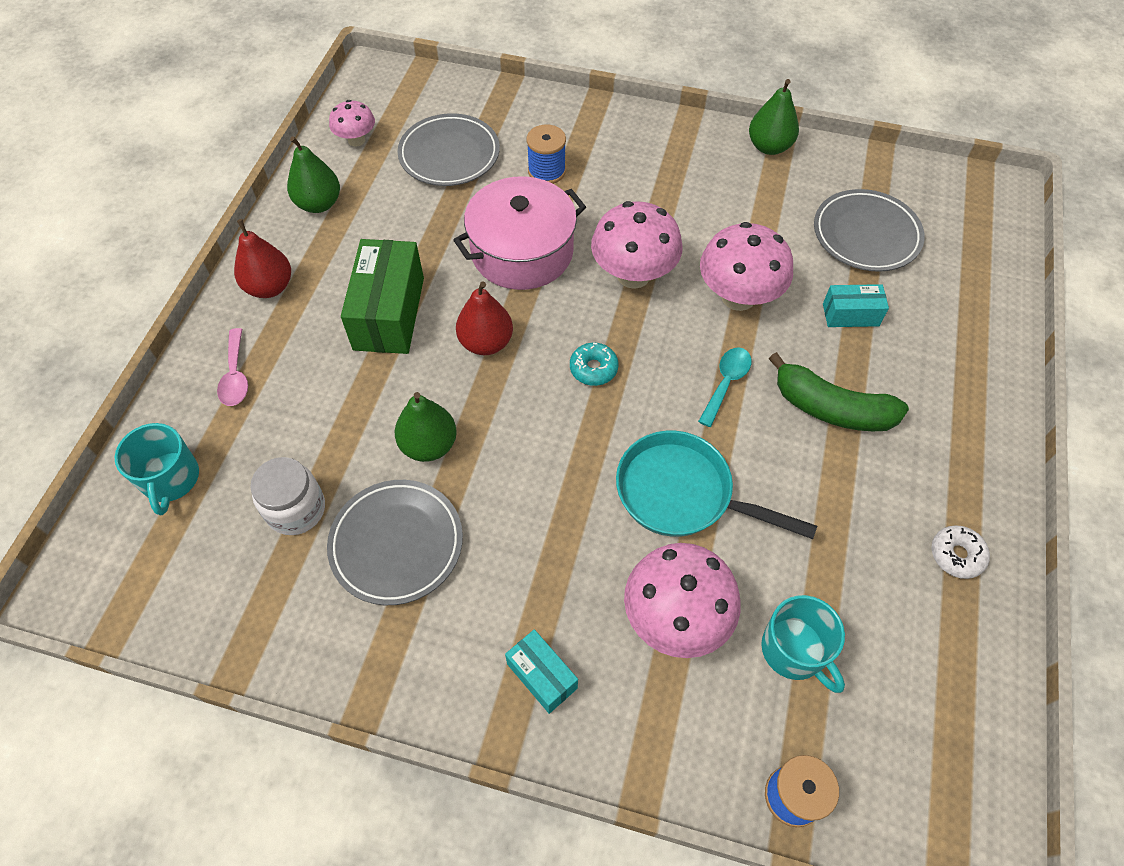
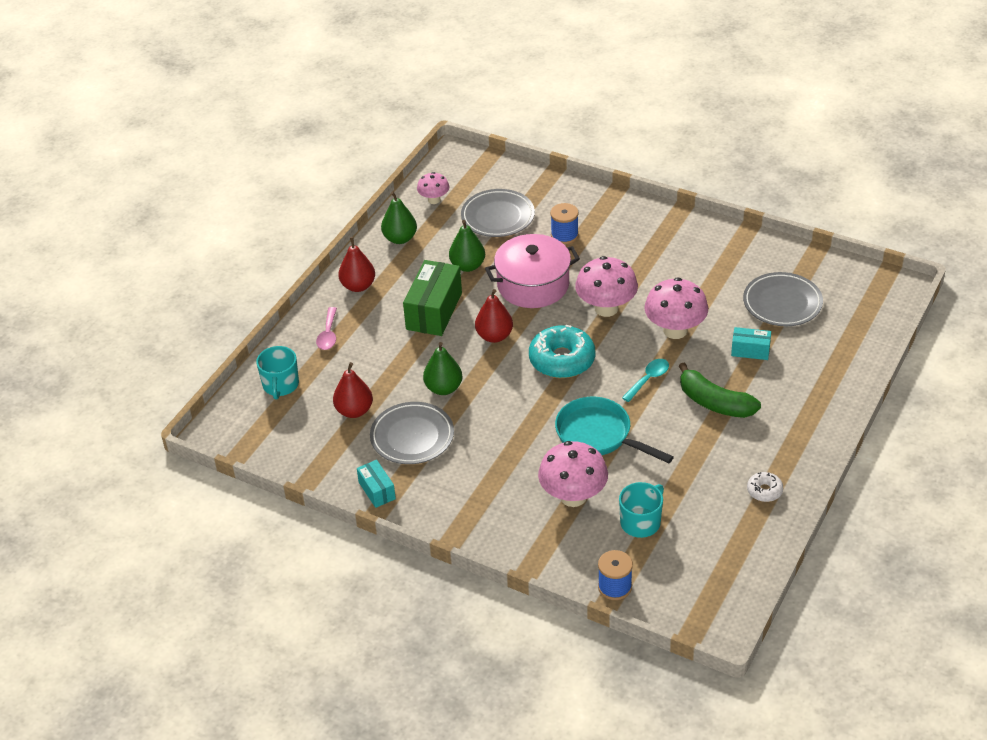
camera: 15 degrees right, 15 degrees down
(296, 509) = (354, 411): white jar -> red pear
(542, 676) = (484, 512): turquoise box -> turquoise box (377, 490)
(593, 368) = (562, 360): turquoise donut -> turquoise donut, size x2.02
(769, 147) = (733, 237): green pear -> green pear (467, 266)
(794, 650) = (641, 522): turquoise mug -> turquoise mug turned 120 degrees counterclockwise

